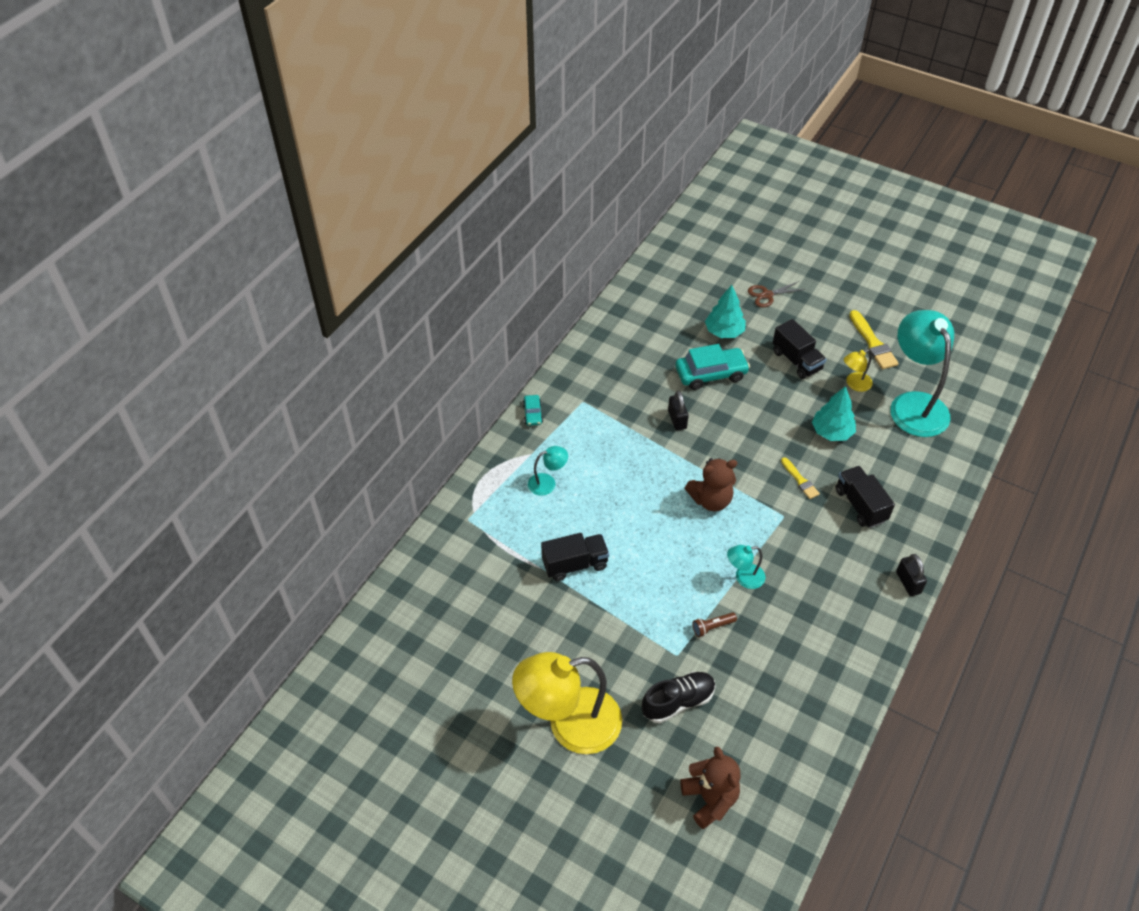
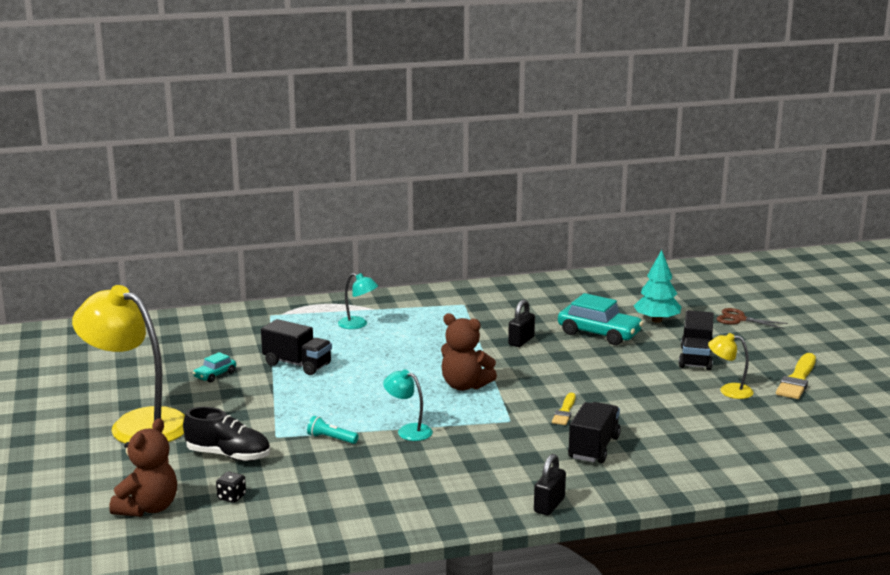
camera: 45 degrees right, 30 degrees down
(533, 414) = (414, 294): turquoise car -> turquoise car (215, 375)
(712, 627) = (331, 439): brown flashlight -> turquoise flashlight
(740, 740) = (231, 497): none -> black dice
(831, 432) = (650, 403): turquoise tree -> none
(914, 404) = (770, 425): turquoise lamp -> none

